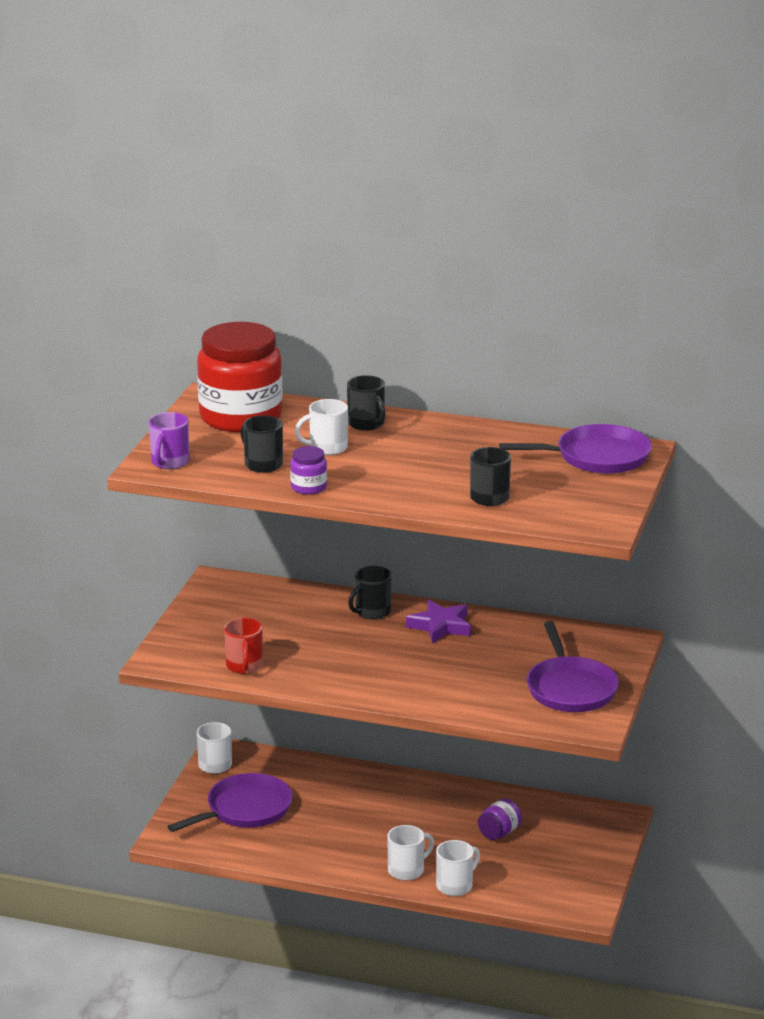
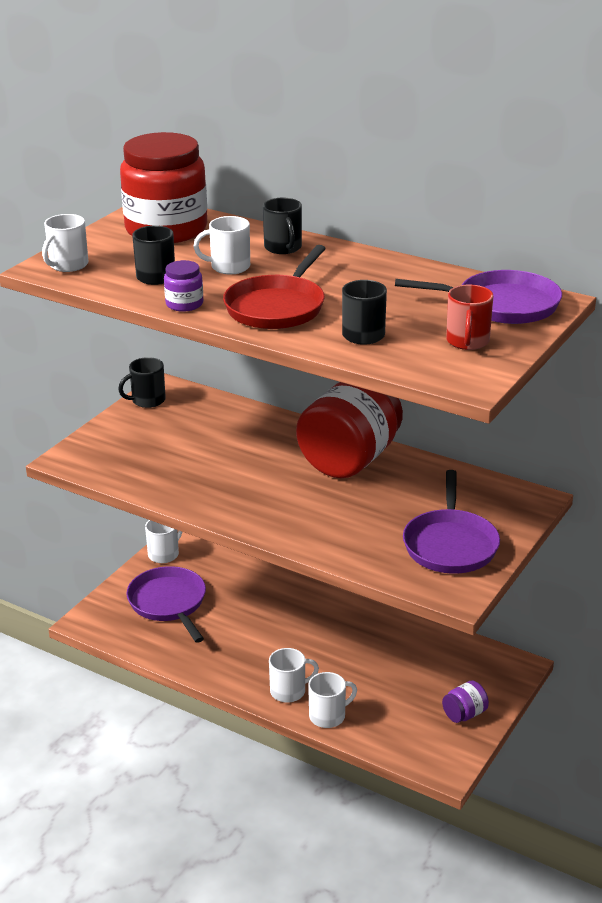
camera: 15 degrees right, 5 degrees up
(169, 462) = (68, 265): purple mug -> white mug
(244, 666) = (142, 475): red mug -> red mug (467, 342)
(245, 810) = (169, 603): purple pan -> purple pan turned 90 degrees counterclockwise
(372, 612) = (291, 436): black mug -> black mug (147, 400)
(396, 481) = (277, 307): none -> red pan
(440, 626) = (350, 459): purple star -> red jar
(499, 833) = (392, 665): purple jar -> purple jar (464, 714)

